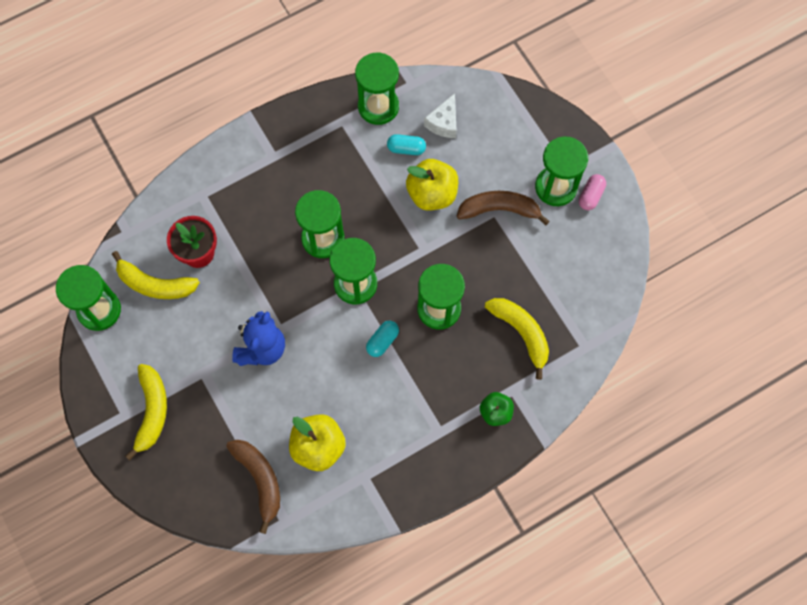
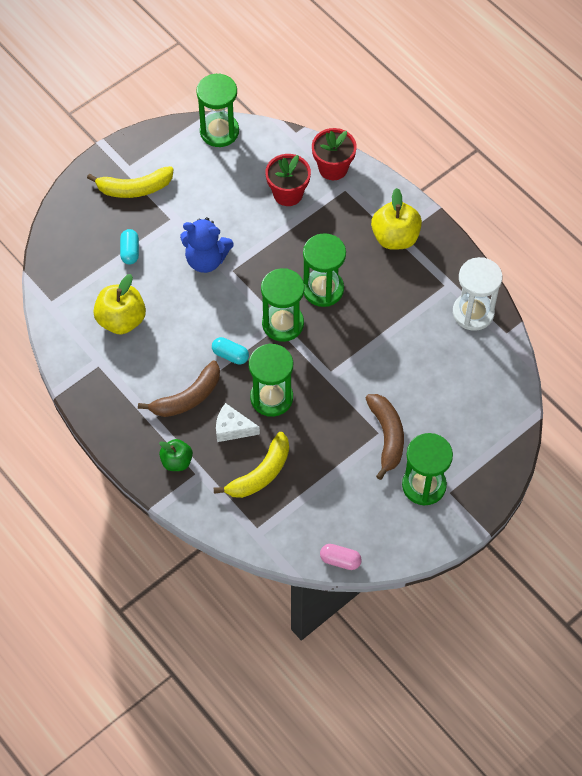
camera: 80 degrees right, 10 degrees down
(155, 284) = (251, 167): yellow banana -> none
(177, 203) = (333, 168): none -> red flower pot
(260, 480) = (85, 280): brown banana -> brown banana (187, 398)
(378, 106) = (473, 313): green hourglass -> white hourglass
(406, 149) = (433, 344): turquoise capsule -> turquoise capsule (130, 251)
(432, 194) = (390, 374): yellow apple -> yellow apple (395, 237)
(444, 122) = (470, 373): white cheese -> white cheese (232, 428)
(590, 196) = (422, 520): pink capsule -> pink capsule (340, 560)

